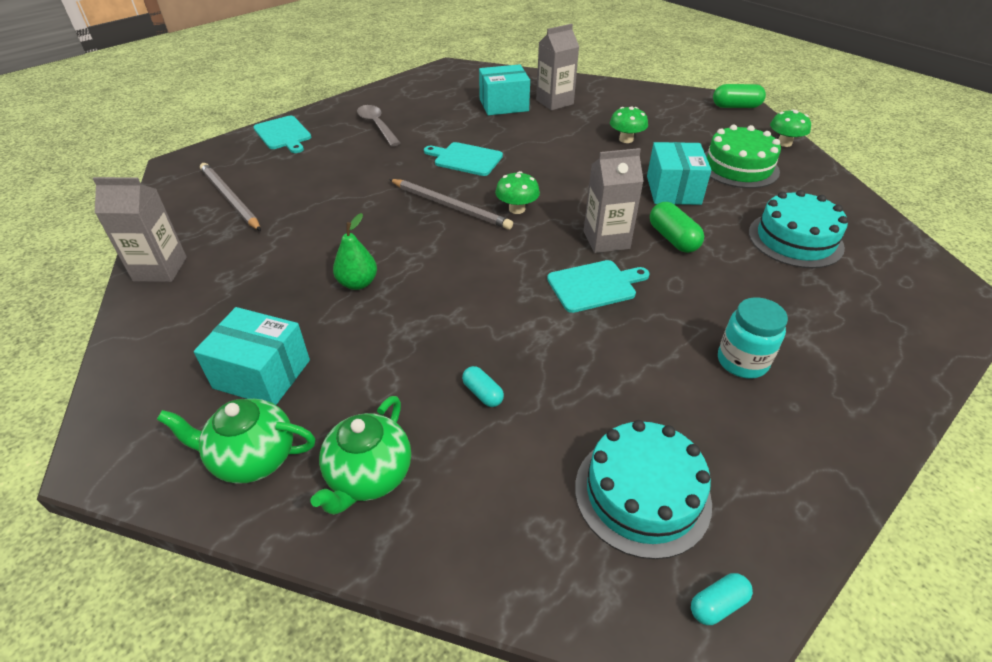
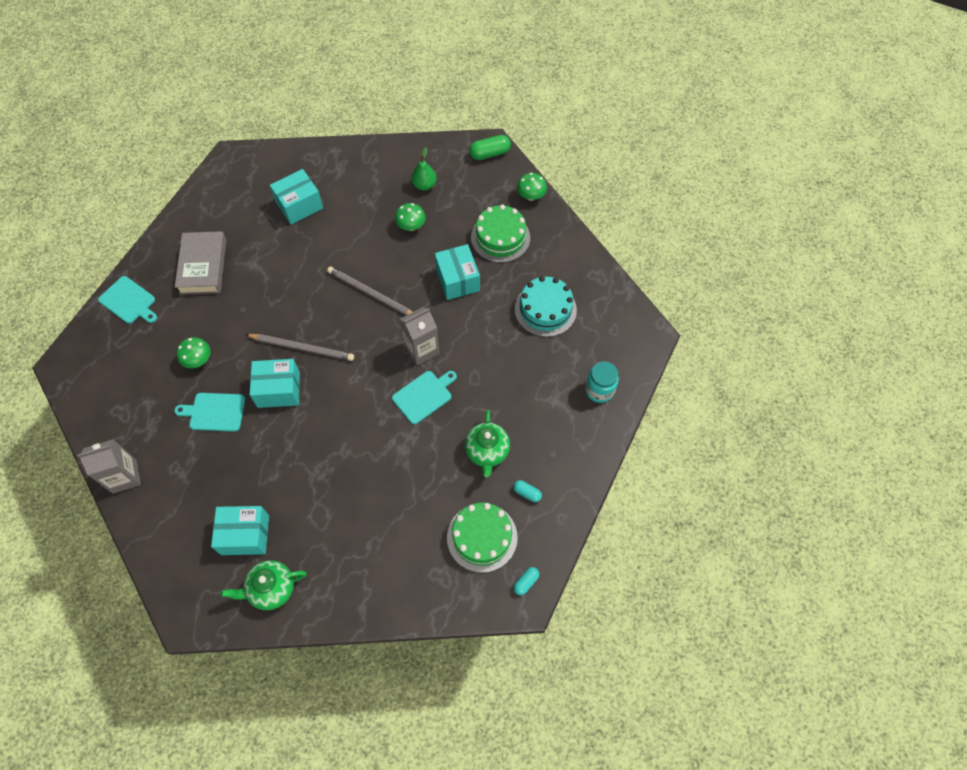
camera: 20 degrees left, 20 degrees up
(230, 198) = (131, 391): grey pencil -> grey pencil (371, 294)
(358, 283) = (269, 444): green pear -> green pear (424, 185)
(369, 476) = (339, 577): green teapot -> green teapot (487, 452)
(377, 126) = (203, 266): grey spoon -> grey book
(401, 235) = (278, 389): none -> turquoise box
(465, 159) = (293, 289): turquoise cutting board -> turquoise cutting board (214, 412)
(483, 393) = (381, 503): turquoise capsule -> turquoise capsule (527, 493)
(517, 209) = (351, 336): green mushroom -> green mushroom (198, 360)
(554, 102) = (341, 189): grey carton -> none
(642, 494) = (482, 537): turquoise cake -> green cake
(673, 239) = (466, 334): green capsule -> none
(742, 361) = (522, 430): turquoise jar -> turquoise jar (599, 390)

